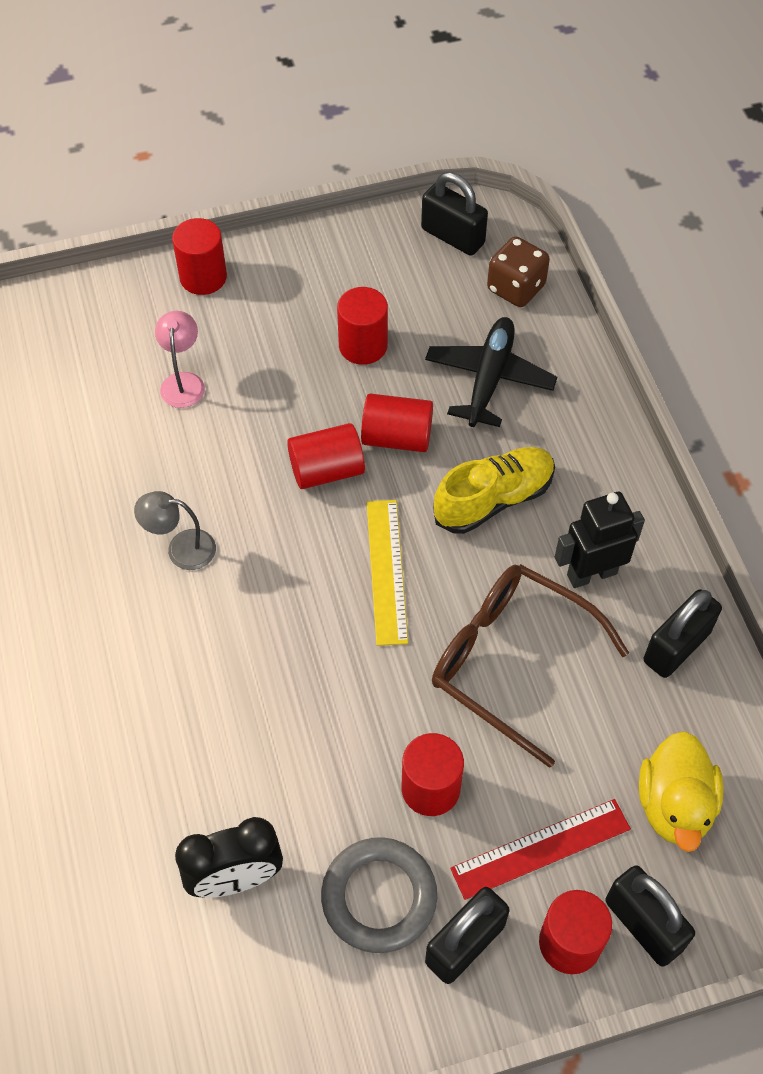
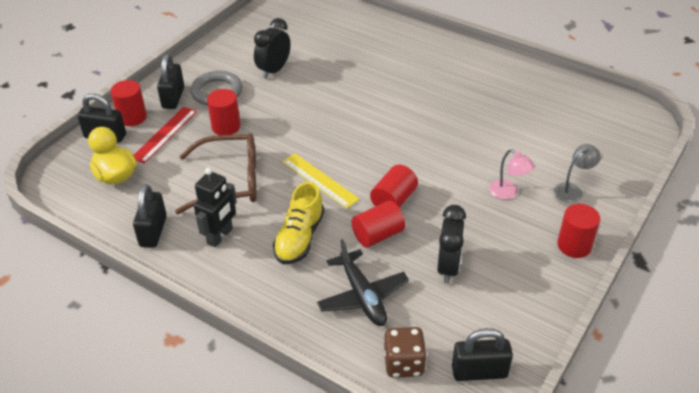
camera: 140 degrees right, 15 degrees down
(181, 549) = (416, 136): grey lamp -> grey lamp (572, 190)
(363, 346) = (448, 267): red cylinder -> black clock

